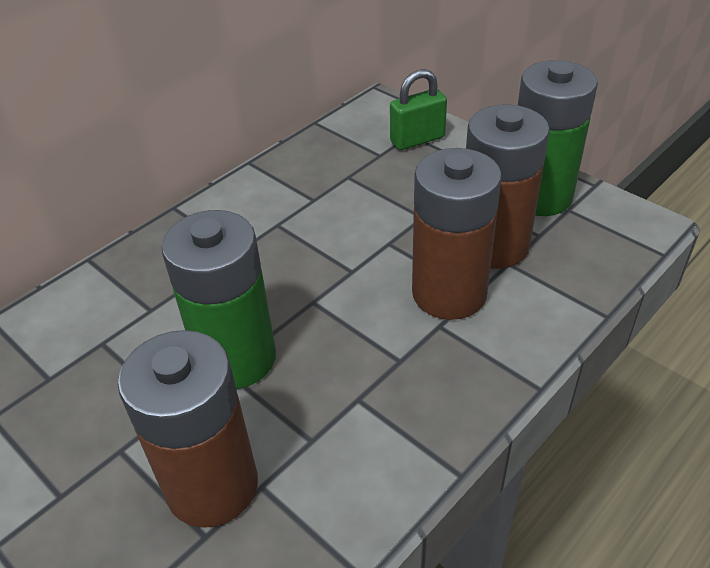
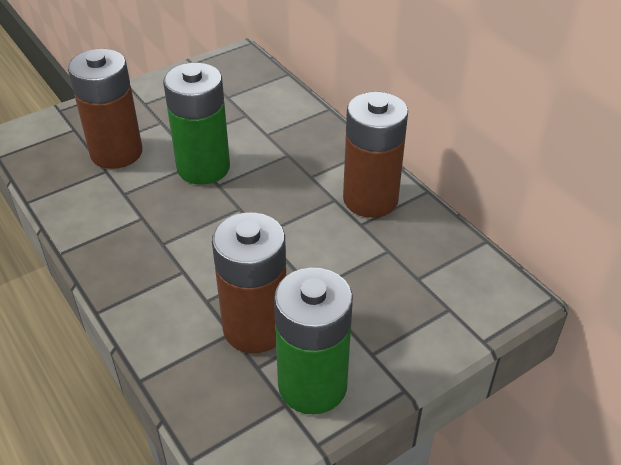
camera: 100 degrees right, 0 degrees up
(417, 140) = (436, 312): green padlock -> none
(449, 293) = (212, 284): brown battery -> brown battery (370, 199)

